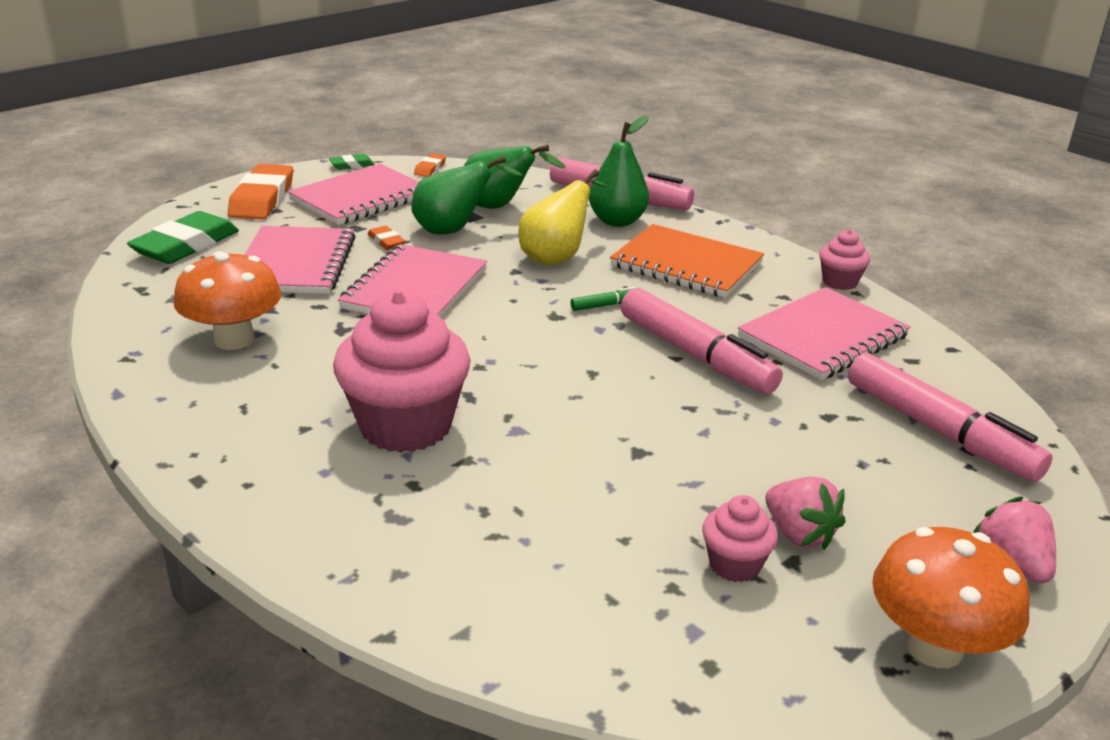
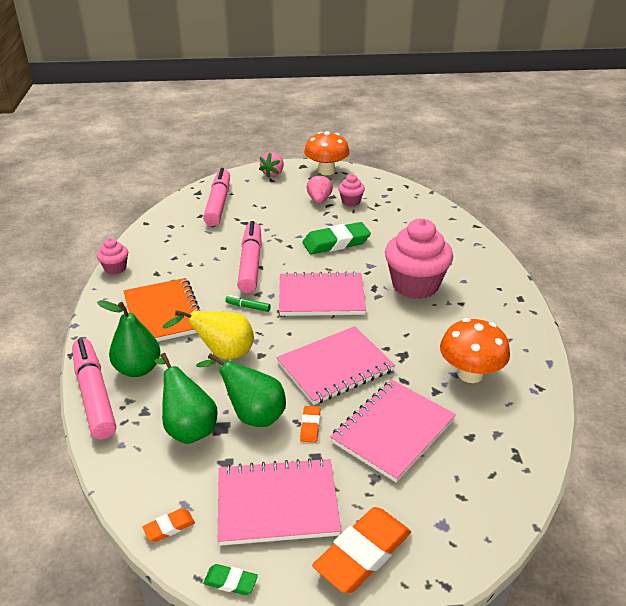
camera: 140 degrees left, 5 degrees up
(186, 245) = (465, 501): green eraser -> green eraser (336, 243)
(823, 337) = (183, 248): pink notebook -> pink notebook (321, 296)

